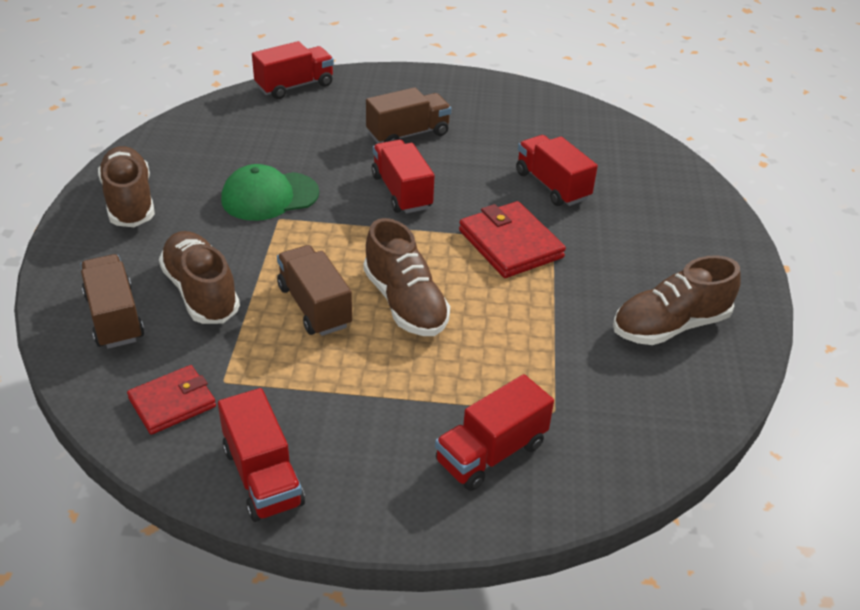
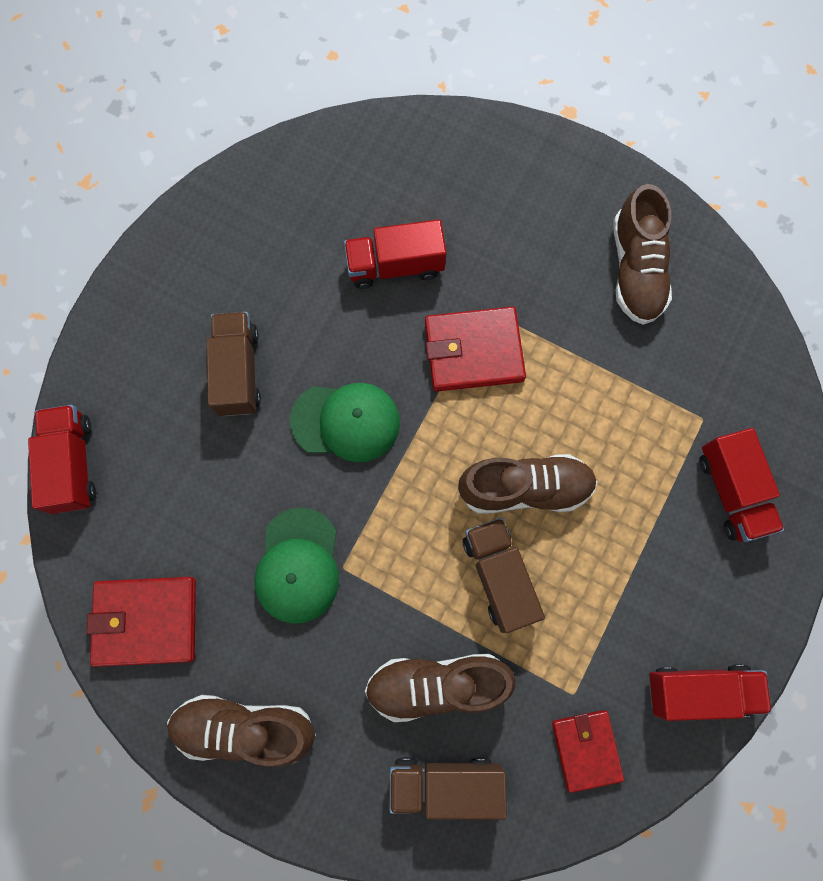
camera: 65 degrees left, 35 degrees up
(195, 140) = (146, 621): none -> red wallet
(314, 306) = (499, 576): brown truck -> brown truck turned 75 degrees clockwise
(401, 192) = (346, 422): red truck -> green cap

